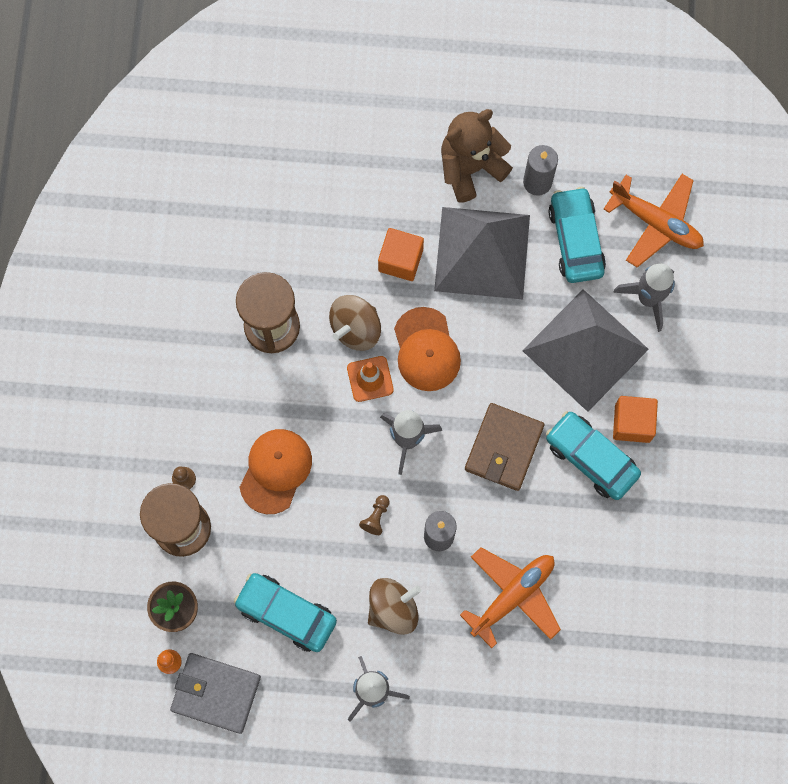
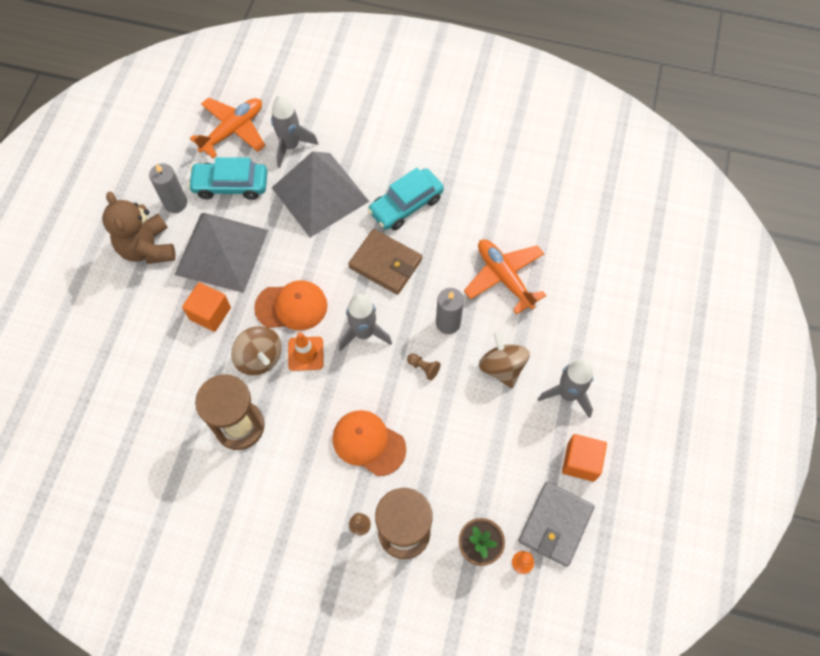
camera: 80 degrees left, 10 degrees down
(286, 614) = (494, 453): turquoise car -> none
(632, 423) = (384, 173): orange cube -> orange cube (581, 462)

